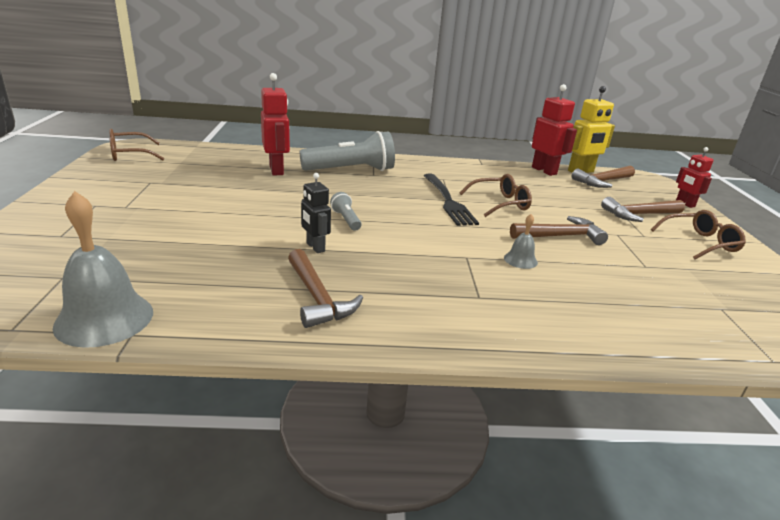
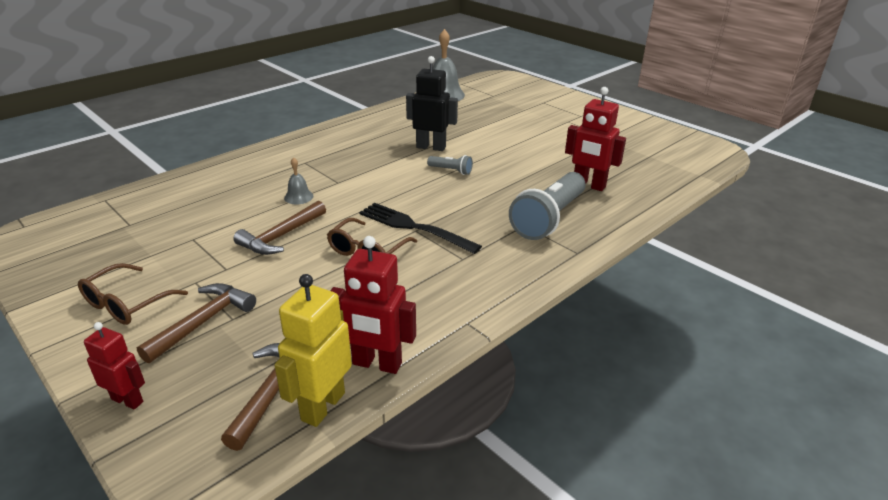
camera: 140 degrees right, 5 degrees up
(130, 154) = (690, 145): brown glasses -> none
(315, 247) = (431, 147): black robot -> black robot, size x1.59
(317, 298) = (383, 129): brown hammer -> none

